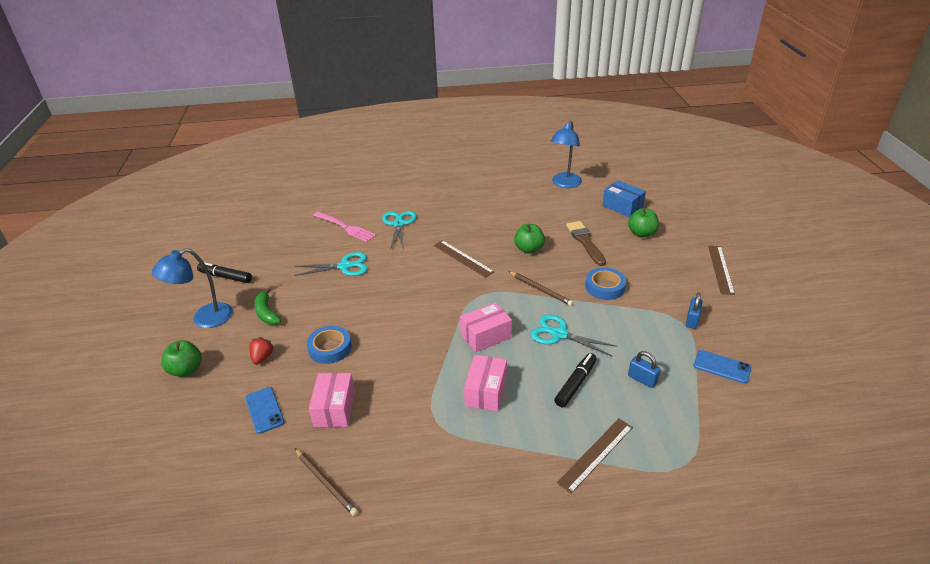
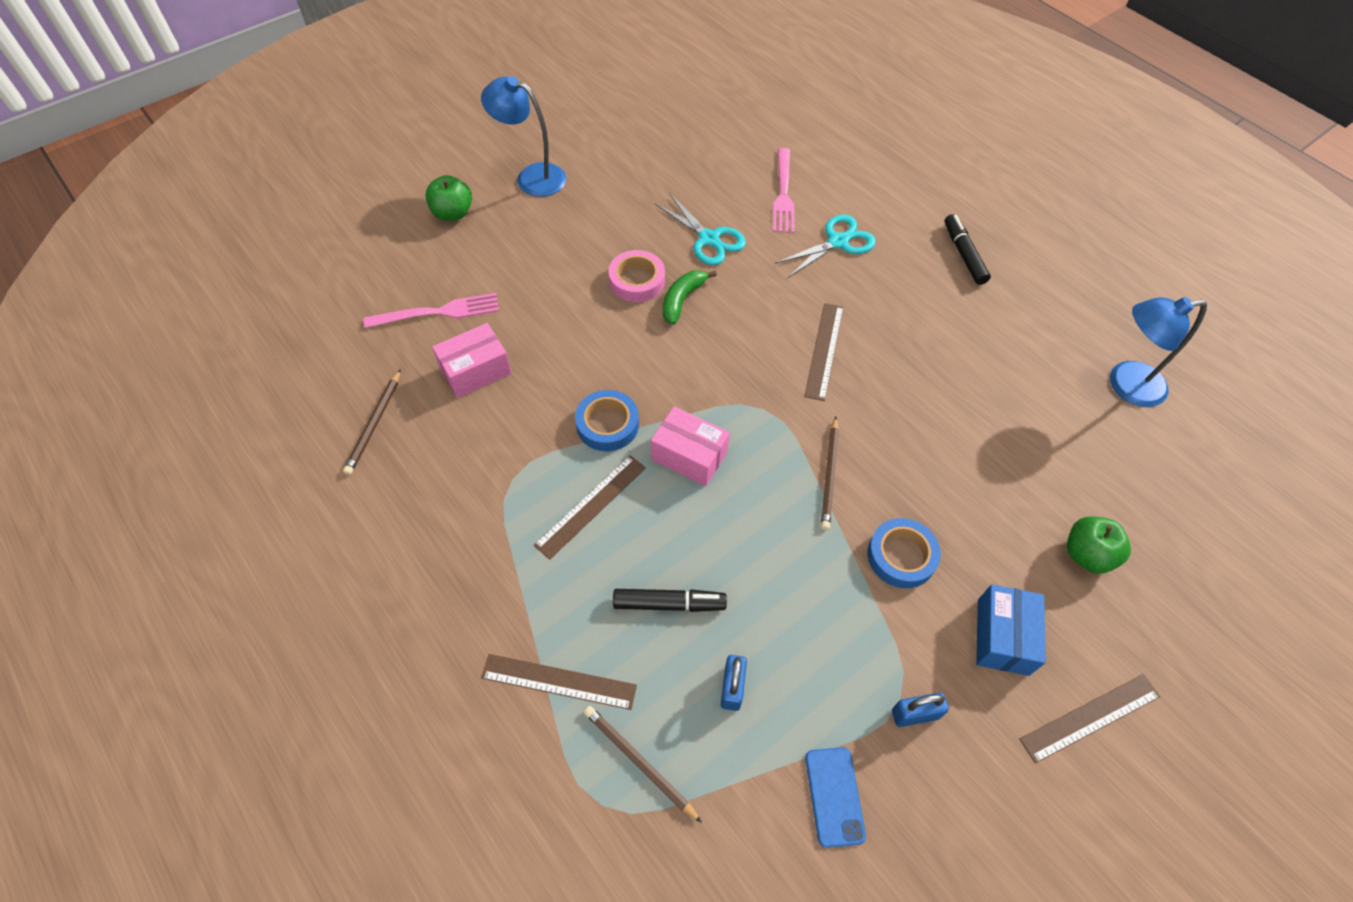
camera: 55 degrees right, 20 degrees up
(225, 277) = (607, 148): black marker -> black marker (963, 254)
(262, 357) = (508, 262): red strawberry -> none
(264, 410) = (438, 312): blue phone -> pink fork
(267, 313) = (577, 221): green banana -> green banana (682, 300)
(330, 348) = (561, 311): blue tape -> blue tape (607, 424)
(342, 306) = (637, 280): none -> pink tape
(486, 391) = (591, 505): pink box -> brown ruler
(529, 249) = (910, 417): green apple -> none
(559, 334) = (752, 541): turquoise scissors -> none
(585, 242) = (992, 482): brown brush -> none
(622, 206) = (1139, 495): blue box -> blue box (1002, 637)
(666, 437) = (639, 762): none -> brown pencil

